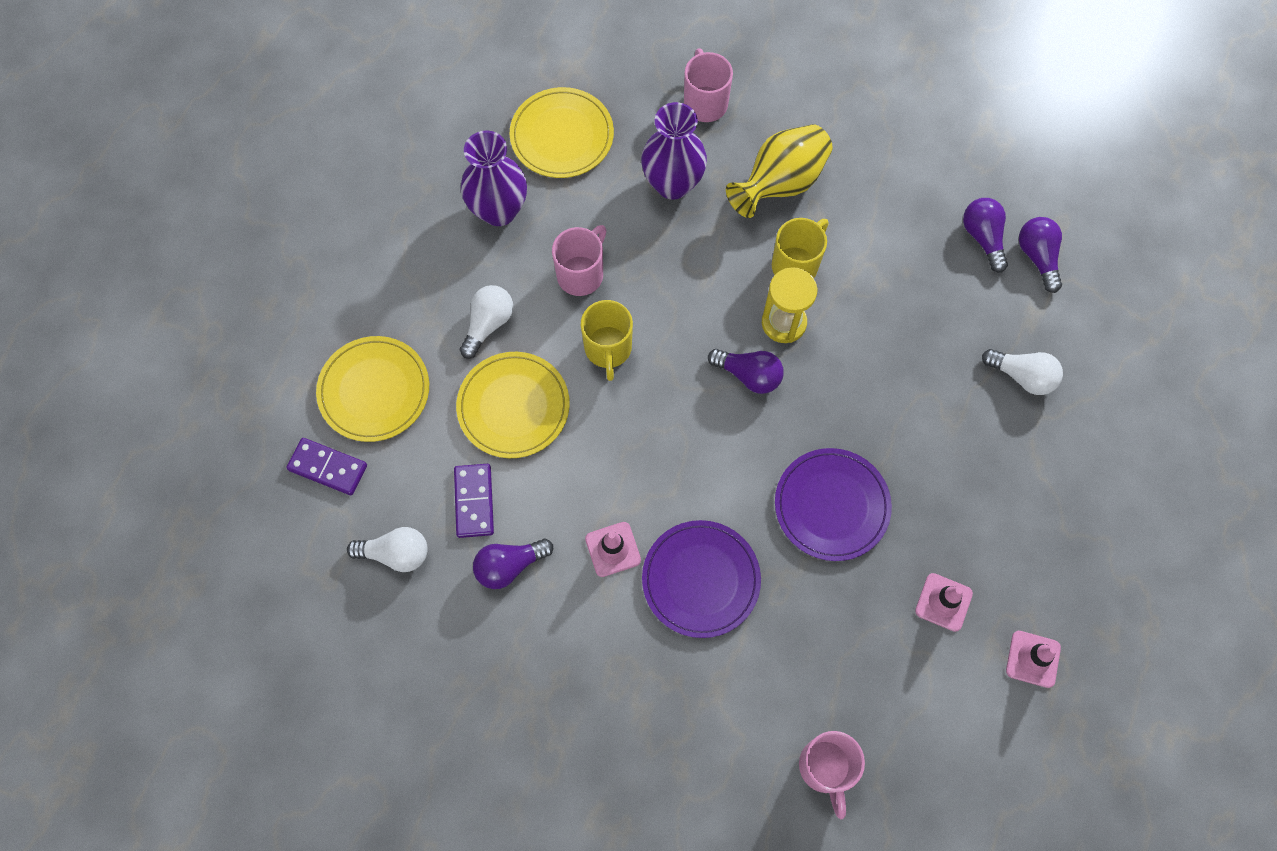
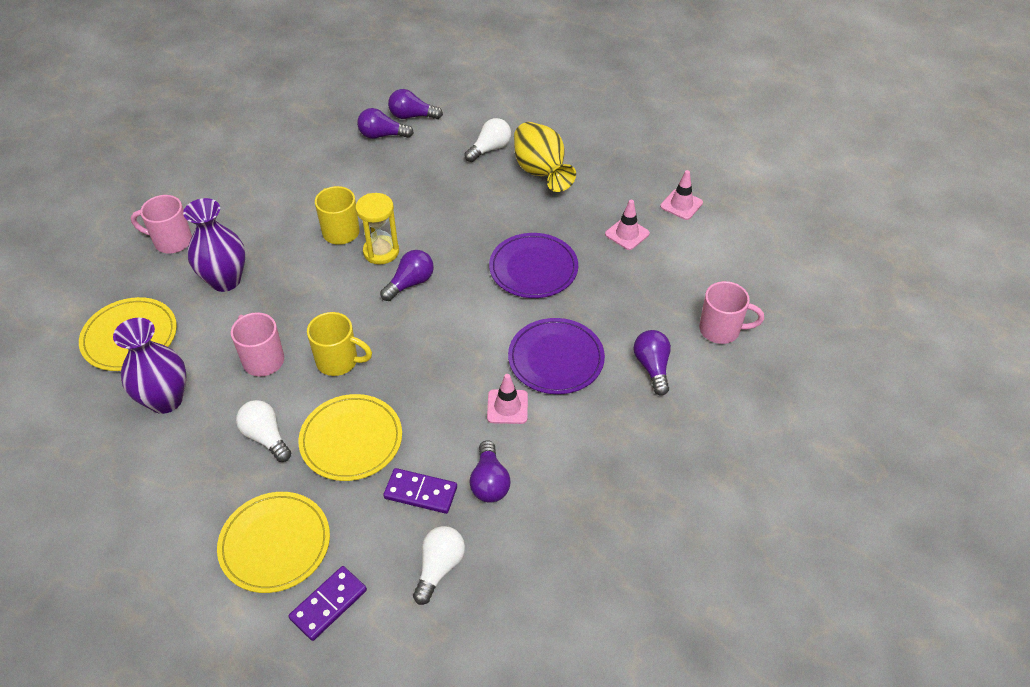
camera: 70 degrees left, 20 degrees down
(732, 697) = (652, 367): none -> purple light bulb
(780, 184) = (270, 220): yellow vase -> yellow vase (541, 172)

